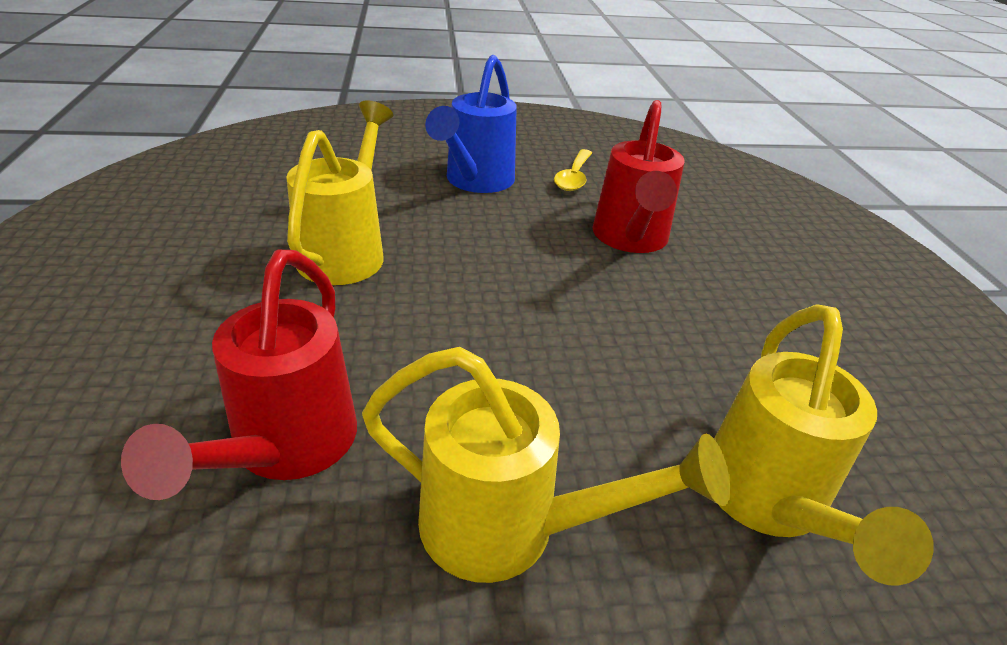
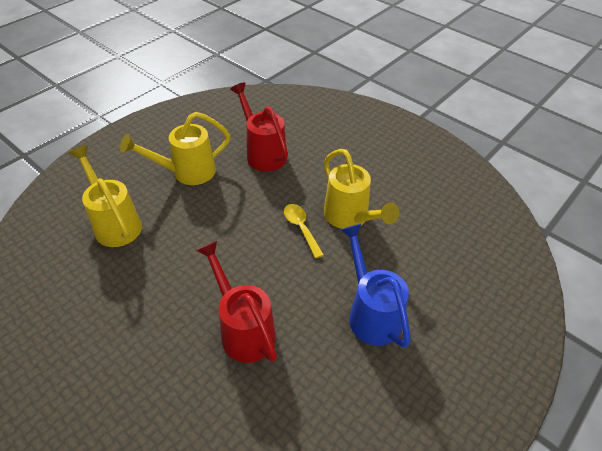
camera: 140 degrees right, 10 degrees up
(574, 177) = (328, 373): yellow spoon -> yellow spoon (301, 228)

